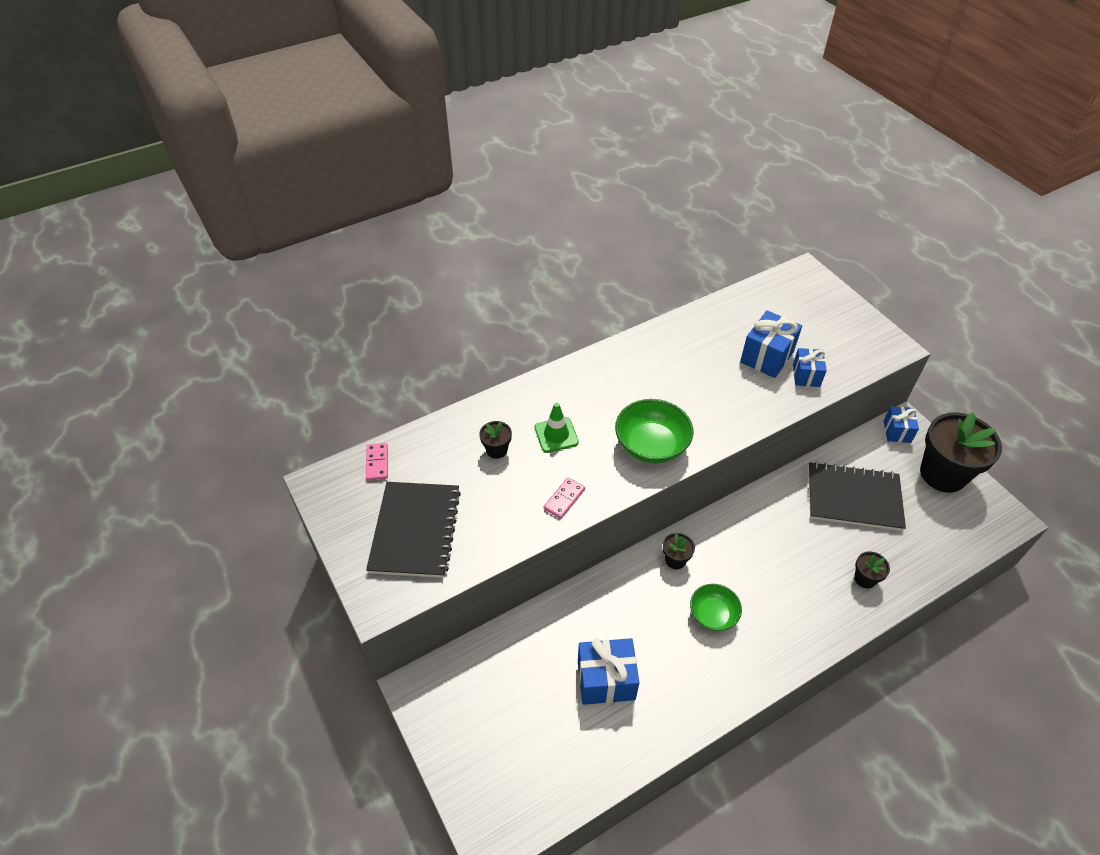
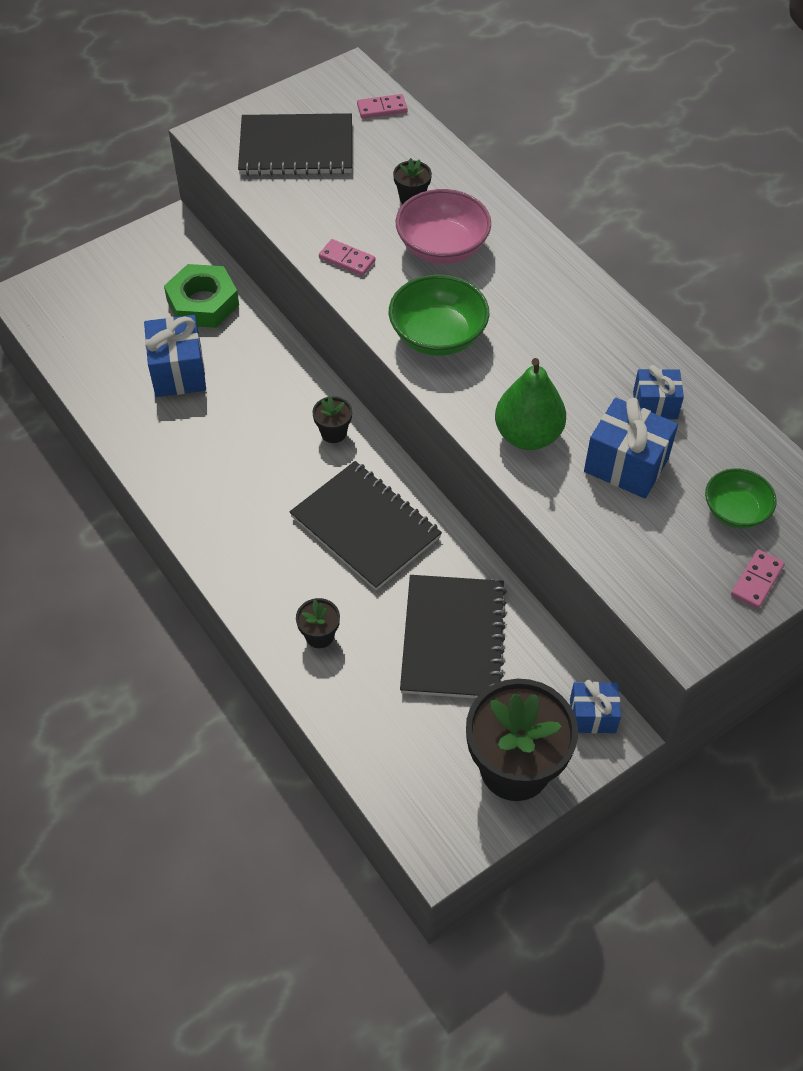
camera: 85 degrees right, 5 degrees up
(522, 659) = (203, 303): none -> green nut
(556, 435) = (442, 247): green traffic cone -> pink bowl
(713, 615) = (260, 468): green bowl -> green bowl (735, 511)
(745, 403) = (528, 435): none -> green pear
(765, 544) = (365, 527): none -> black notebook
(806, 375) = (597, 511): blue gift -> blue gift (655, 405)
(847, 312) = (757, 581): none -> pink domino

